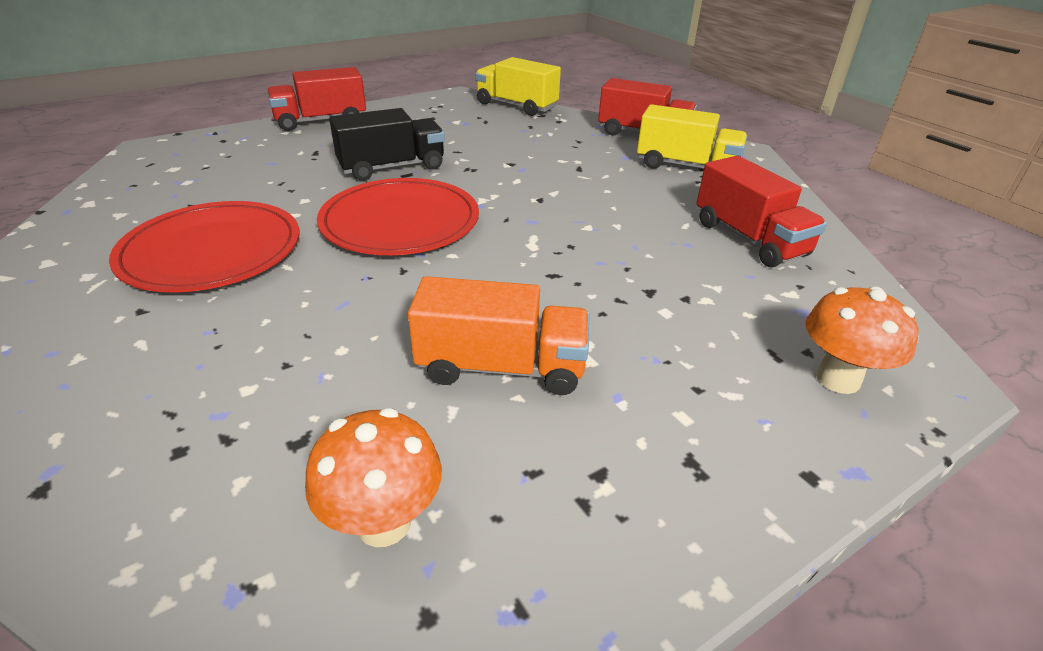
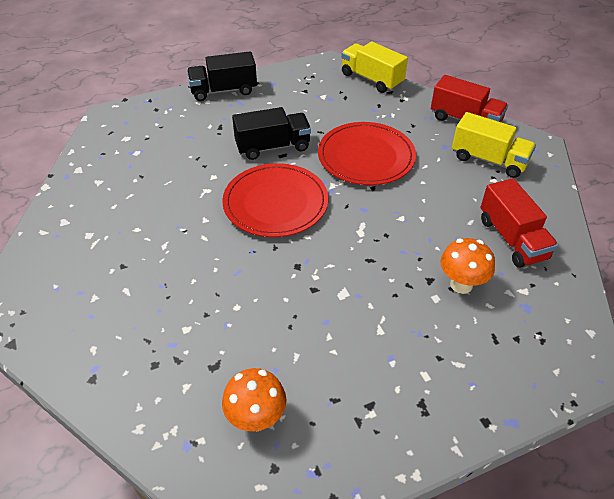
camera: 10 degrees right, 10 degrees up
(211, 251) = (158, 220): red plate -> red plate (366, 156)
(321, 121) = (223, 91): red truck -> black truck
(501, 367) = (327, 329): orange truck -> none
(838, 379) = (527, 360): orange mushroom -> orange mushroom (461, 284)

